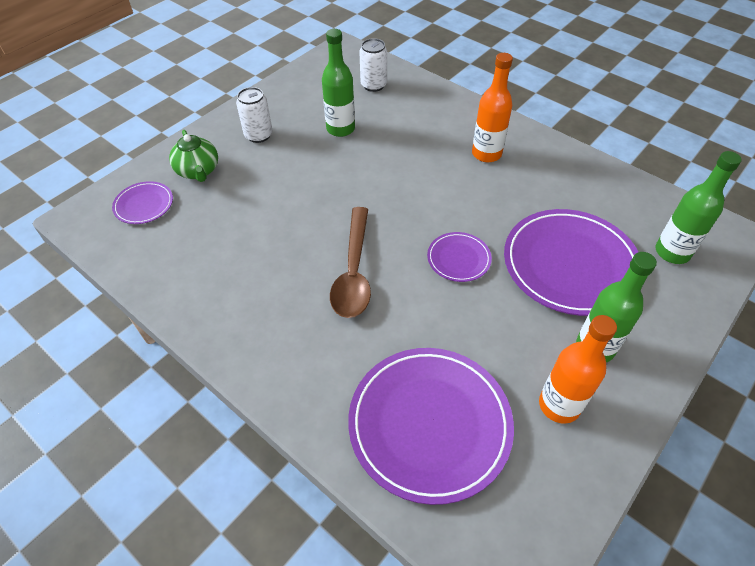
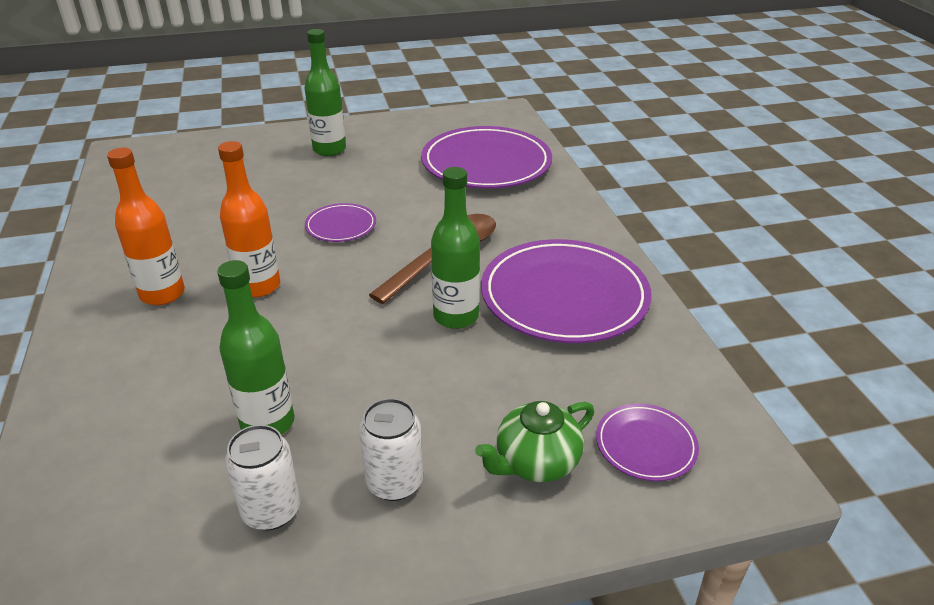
camera: 145 degrees left, 15 degrees down
(198, 171) = (535, 462): green teapot -> green teapot turned 135 degrees counterclockwise
(373, 85) = (111, 483): white can -> white can (271, 510)
(559, 405) = (394, 141): orange bottle -> orange bottle (258, 286)
(570, 264) = (263, 187): purple plate -> purple plate (564, 296)
(672, 252) = (181, 163): green bottle -> green bottle (456, 316)

